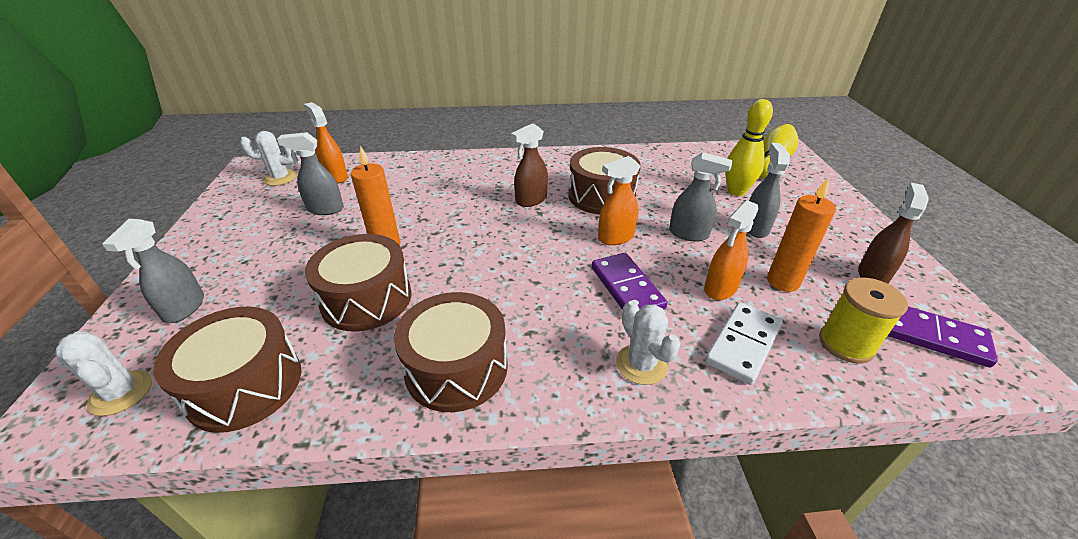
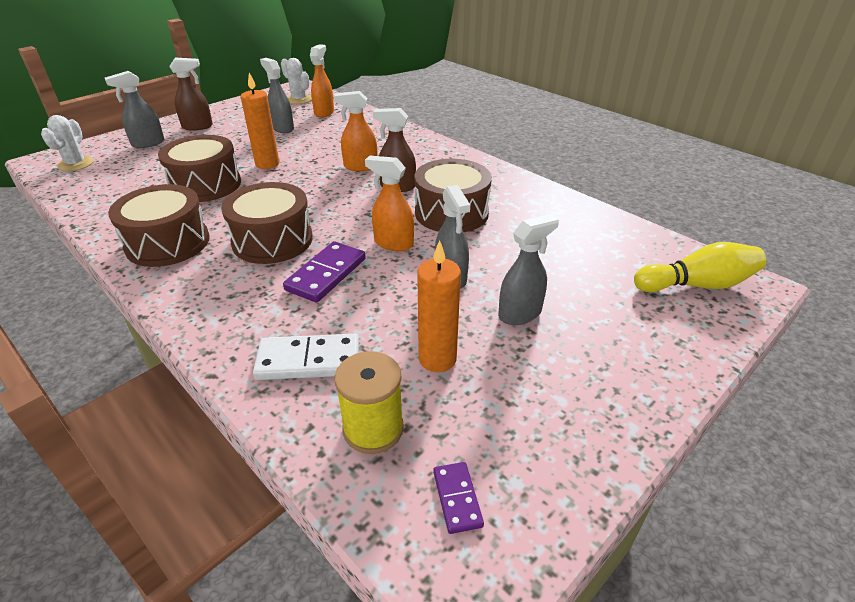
camera: 50 degrees right, 0 degrees up
(245, 385) = (103, 189): brown drum -> brown drum (272, 240)
(641, 364) = (234, 315): white cactus -> none
(720, 288) = (380, 323): orange spray bottle -> orange spray bottle (360, 166)
(736, 191) = (579, 280): yellow bowling pin -> none
(872, 275) = (533, 424): brown spray bottle -> brown spray bottle (198, 126)
(931, 336) = (457, 498): purple domino -> purple domino, size x0.56

